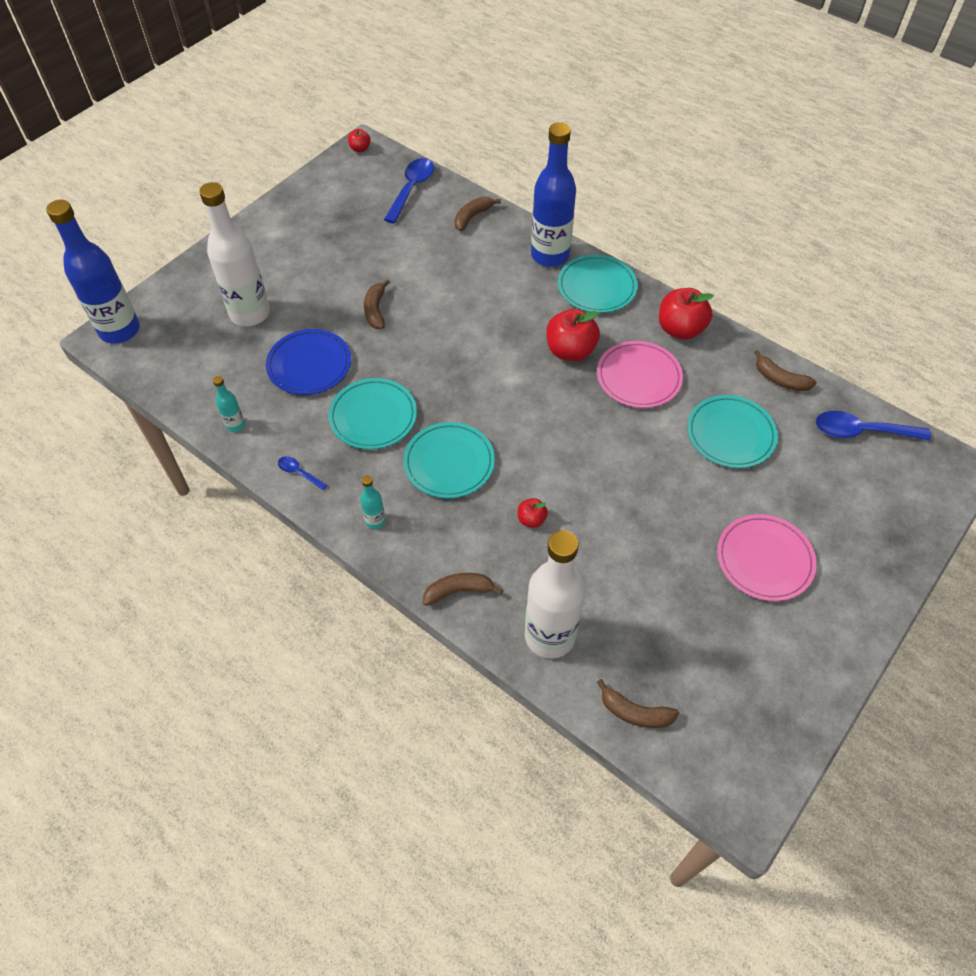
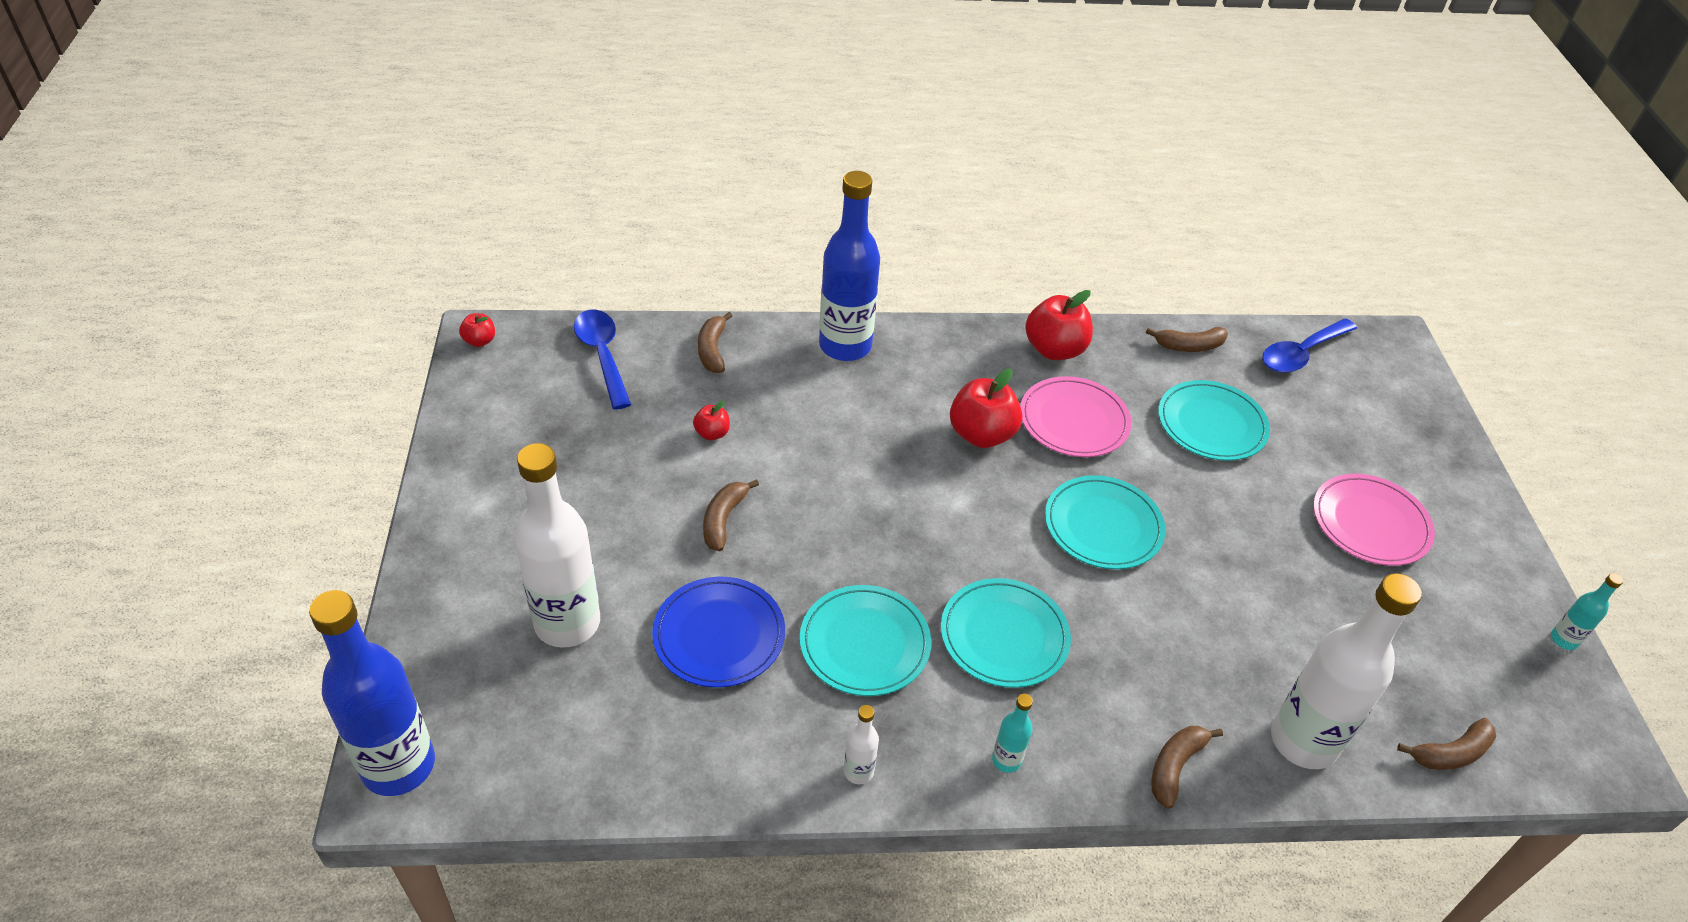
camera: 45 degrees left, 10 degrees down
(235, 425) = (712, 773): turquoise bottle -> turquoise bottle (1563, 640)
(299, 473) = (858, 771): blue spoon -> white bottle
(376, 310) = (723, 519): brown banana -> brown banana turned 60 degrees clockwise
(531, 519) = (1150, 636): red apple -> red apple (712, 433)
(596, 287) = (929, 353): turquoise plate -> turquoise plate (1103, 526)

